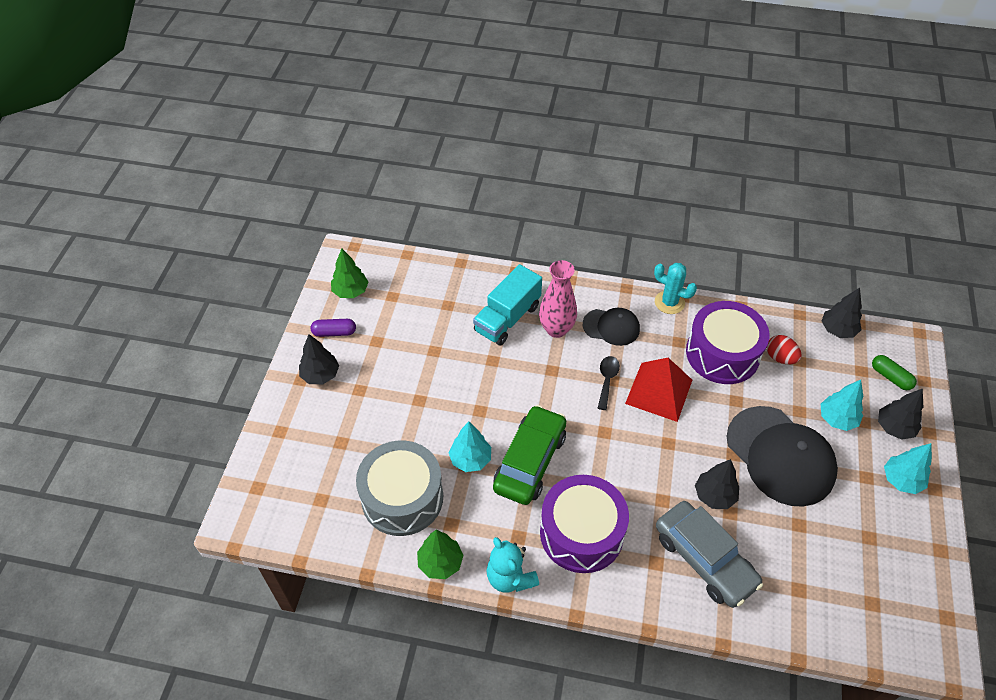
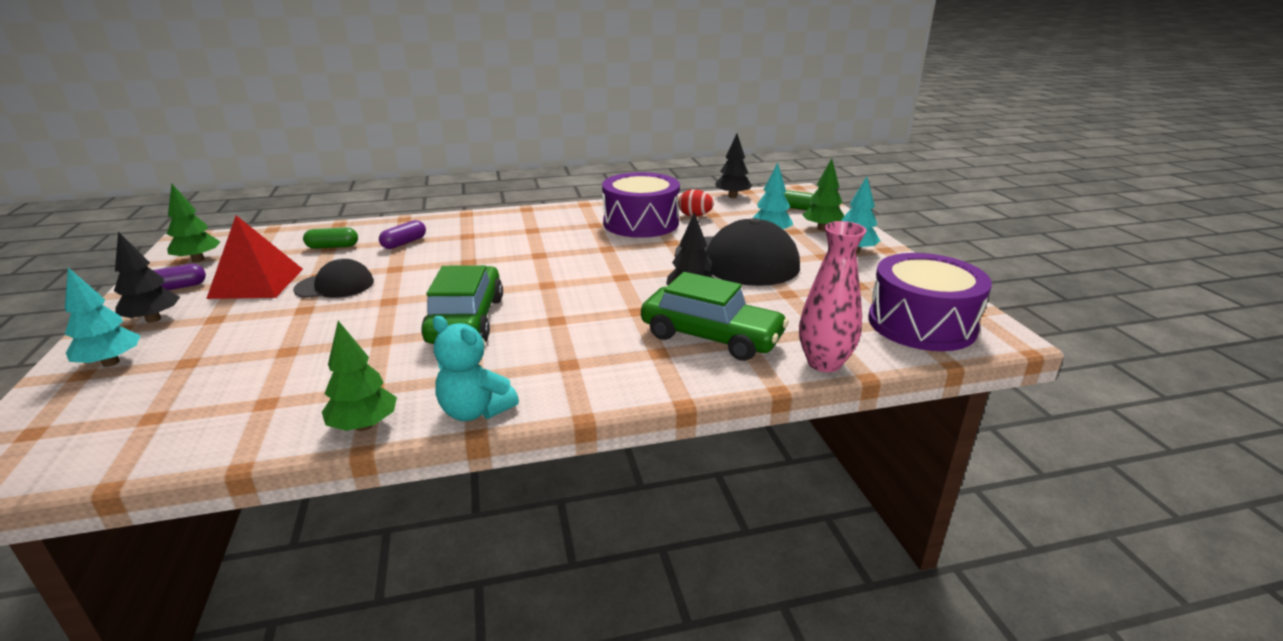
camera: 25 degrees left, 25 degrees down
(402, 498) = (291, 385): grey drum -> none
(451, 305) = (332, 247): none -> green capsule
(470, 459) = (386, 335): turquoise tree -> turquoise tree (111, 363)
(507, 318) = (404, 243): turquoise truck -> purple capsule
(556, 329) = (463, 239): pink vase -> pink vase (824, 363)
(581, 533) = (555, 353): purple drum -> purple drum (921, 324)
(607, 380) = (533, 256): black spoon -> none
(611, 327) = (522, 229): black cap -> black cap (335, 286)
(659, 391) = (591, 251): red pyramid -> red pyramid (256, 283)
(669, 302) = (573, 208): turquoise cactus -> none
(704, 559) = (711, 337): grey car -> green car
(894, 428) = (822, 228): black tree -> green tree

